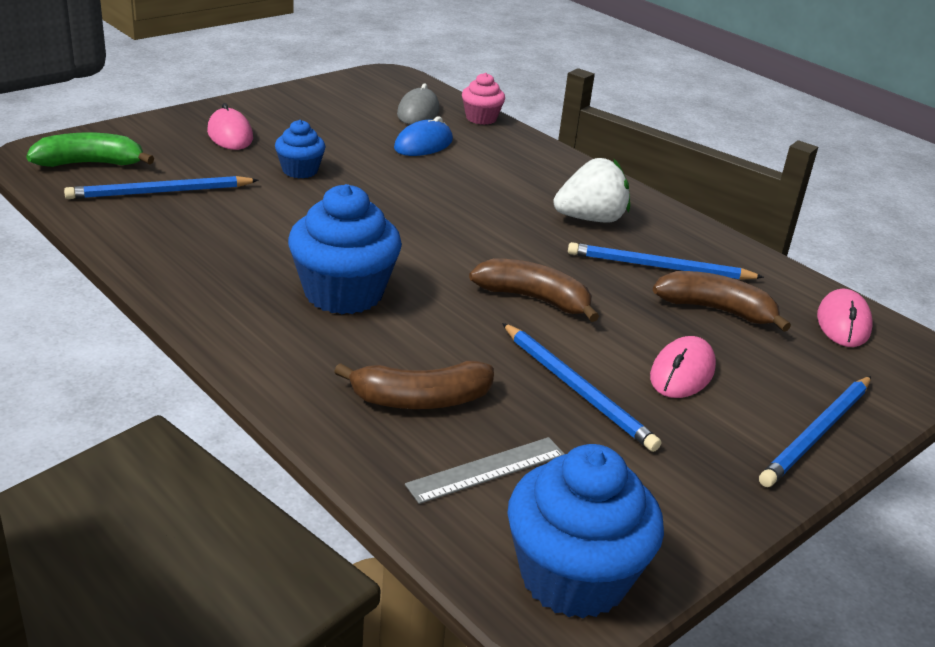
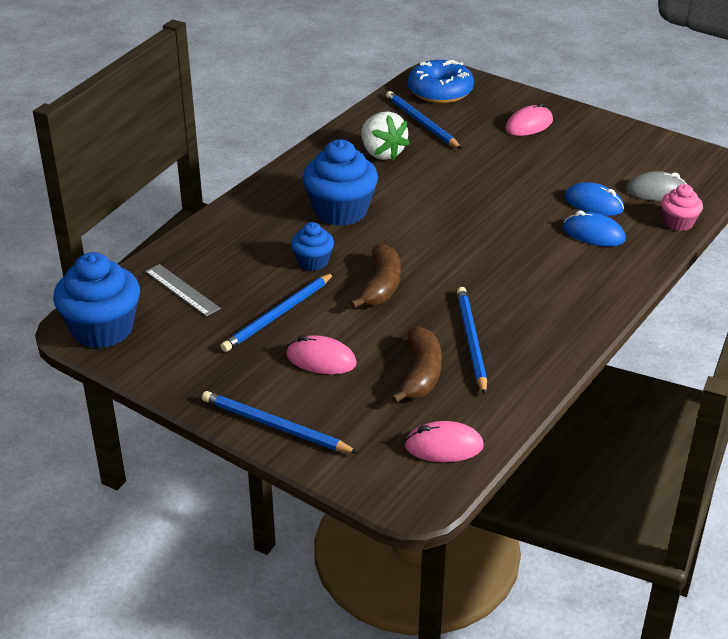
camera: 80 degrees right, 5 degrees up
(90, 163) = (440, 92): green banana -> blue donut
(300, 170) = (497, 162): blue cupcake -> blue cupcake (313, 262)
(421, 400) = (238, 258): brown banana -> none
(481, 159) = (593, 234): none -> blue mouse
(590, 219) = (528, 300): white strawberry -> white strawberry (382, 153)

